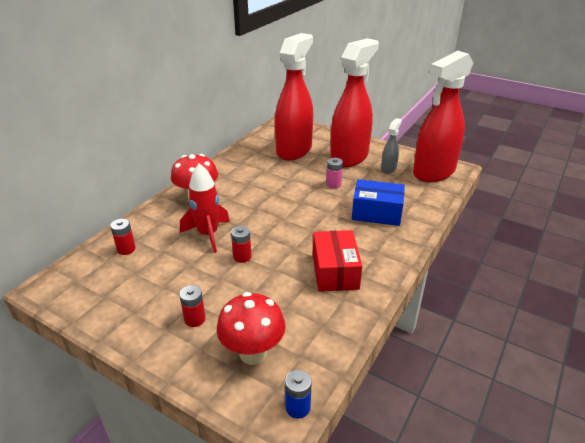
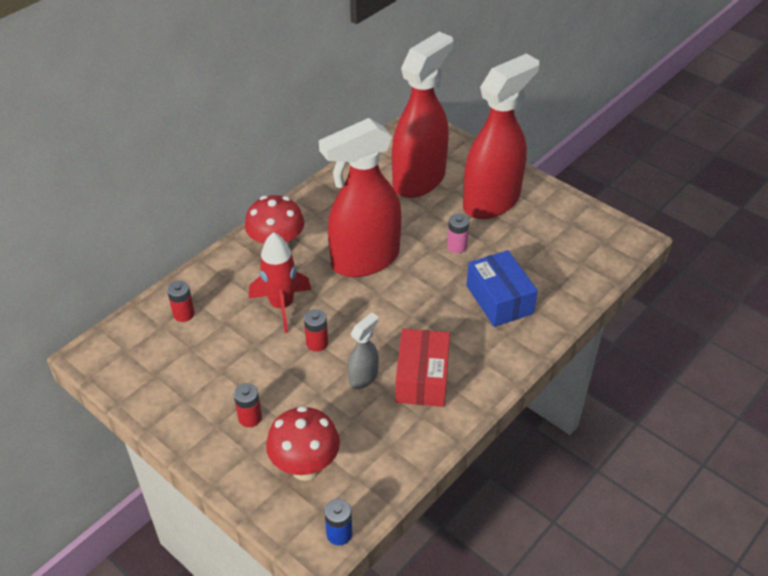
camera: 10 degrees right, 10 degrees up
(376, 213) = (499, 299): blue box -> blue box turned 45 degrees clockwise
(388, 168) = (539, 228): grey spray bottle -> grey spray bottle (363, 377)
(433, 172) = (599, 242): red spray bottle -> red spray bottle (365, 260)

